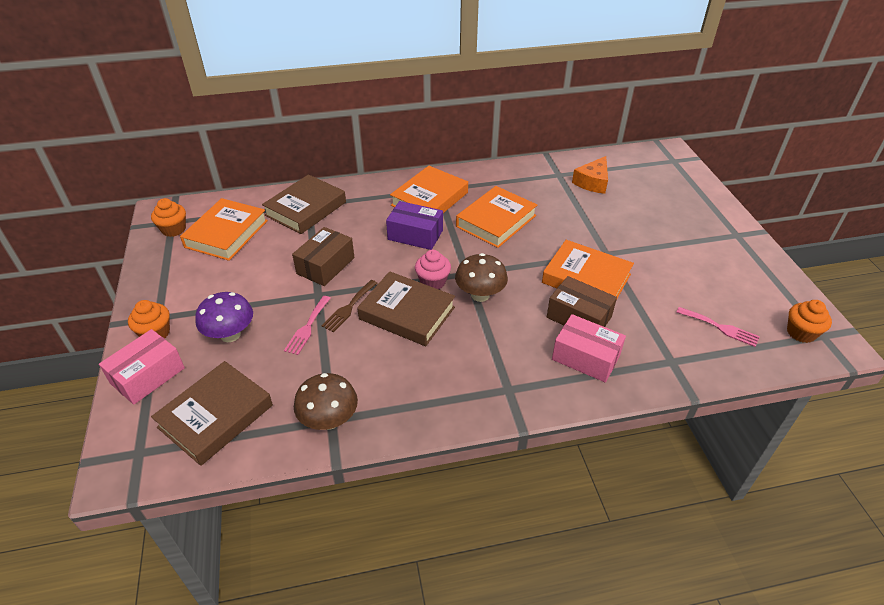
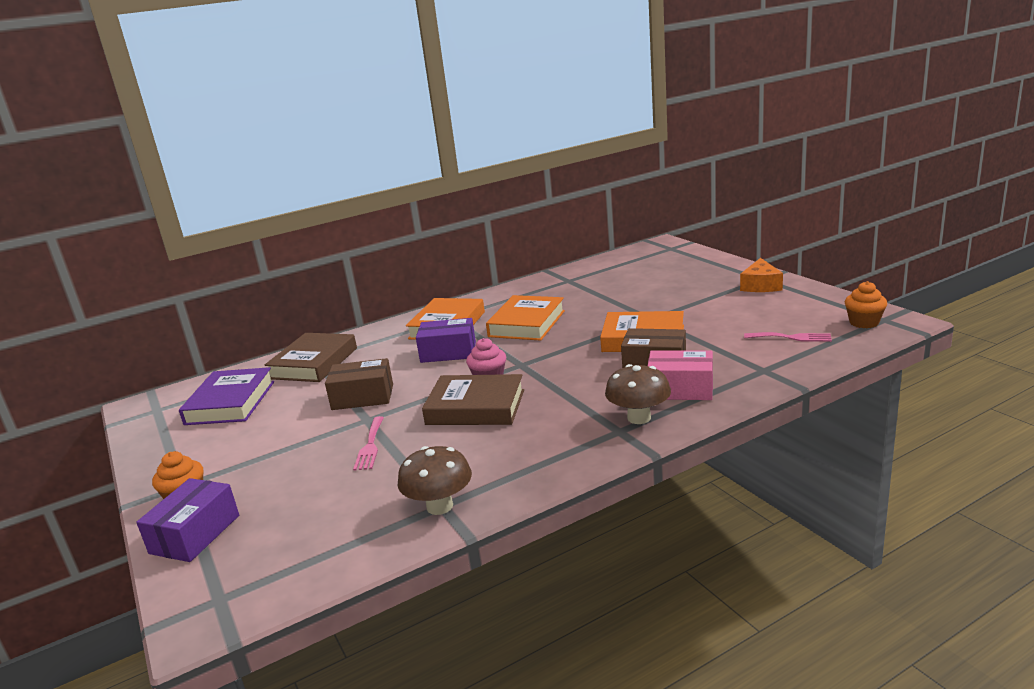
camera: 15 degrees left, 20 degrees down
(148, 376) = (195, 534): pink box -> purple box
(174, 229) = (162, 415): orange cupcake -> none
(216, 416) = (301, 542): brown book -> none
(226, 234) = (230, 402): orange book -> purple book
(230, 334) = (281, 475): purple mushroom -> none
(325, 266) = (362, 397): brown box -> brown box turned 75 degrees clockwise
(349, 307) = (408, 420): brown fork -> none
(480, 295) = (545, 375): brown mushroom -> brown mushroom (639, 418)
(592, 182) = (604, 278): orange cheese -> orange cheese (760, 285)

